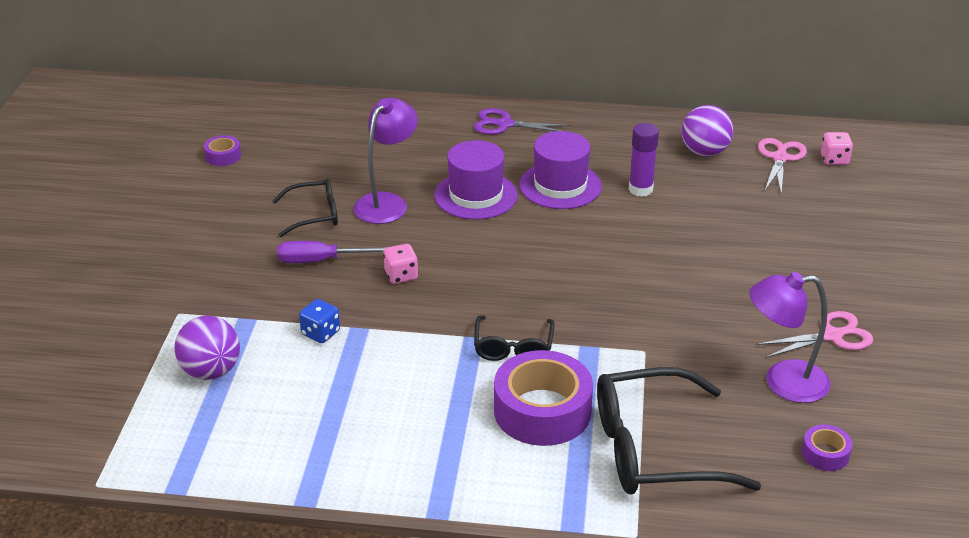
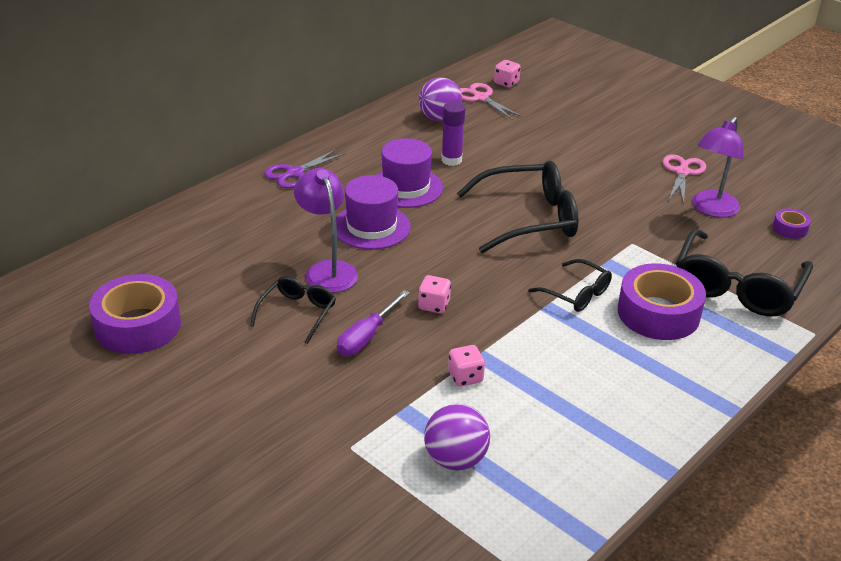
camera: 55 degrees left, 0 degrees up
(223, 156) = (138, 325): purple tape -> purple tape, size x2.16
(320, 333) = (465, 377): blue dice -> pink dice
(602, 272) = (529, 219): none -> black glasses

